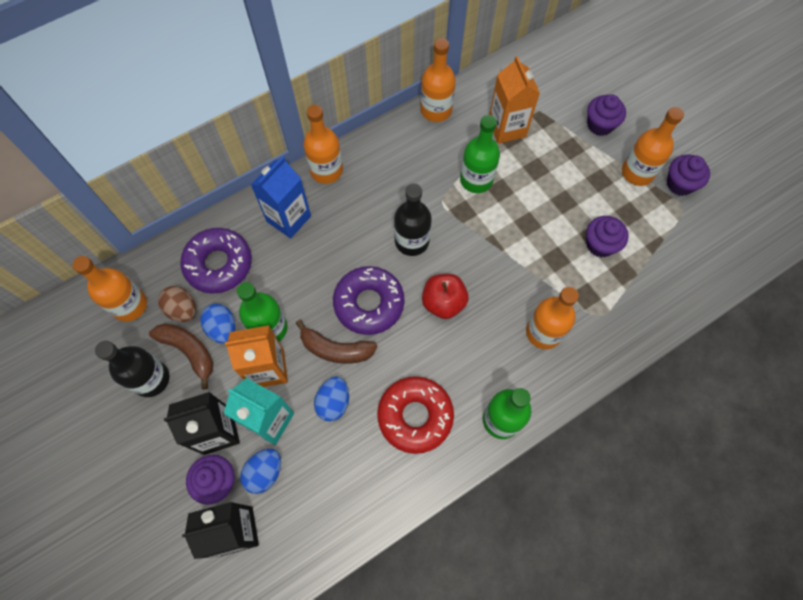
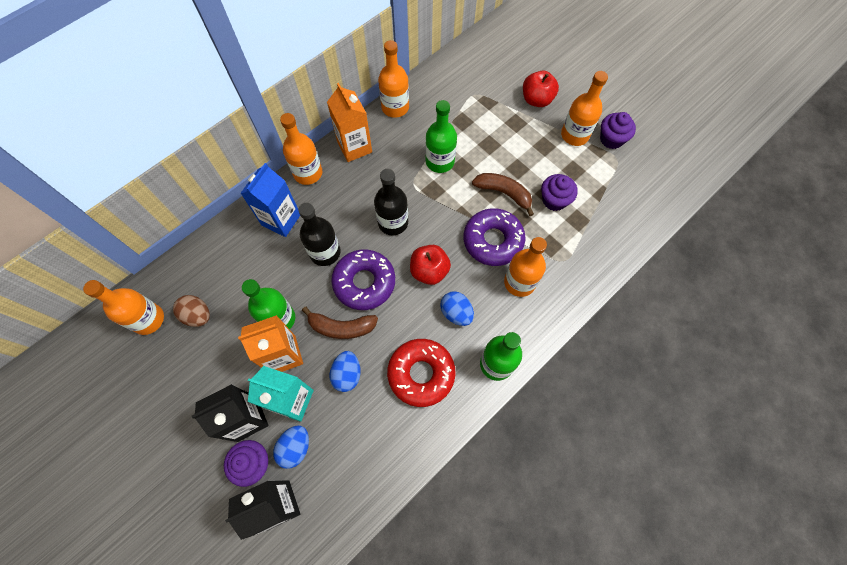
camera: 10 degrees left, 0 degrees up
(151, 379) = (178, 382): black bottle -> black bottle (325, 252)
(189, 351) = (209, 351): brown banana -> brown banana (504, 193)
(219, 264) = (224, 270): purple donut -> purple donut (493, 241)
(222, 328) = (237, 326): blue egg -> blue egg (456, 313)
(507, 128) = (458, 114): orange carton -> orange carton (354, 147)
(600, 125) = (536, 100): purple cupcake -> red apple

